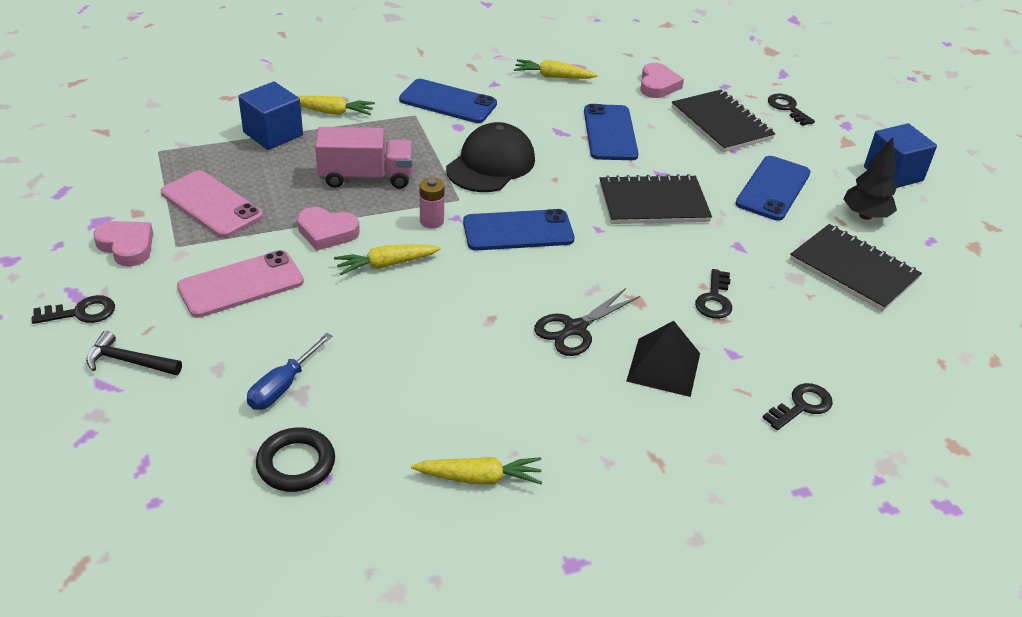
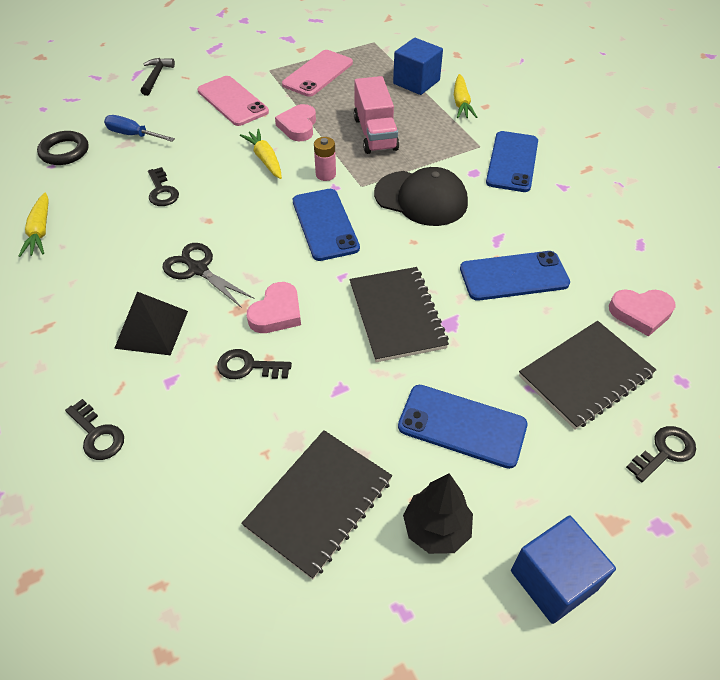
camera: 85 degrees right, 10 degrees up
(81, 312) = (198, 52): black key -> black key (162, 191)
(127, 246) = (264, 53): pink heart -> pink heart (277, 313)
(553, 76) = (603, 226): yellow carrot -> none

